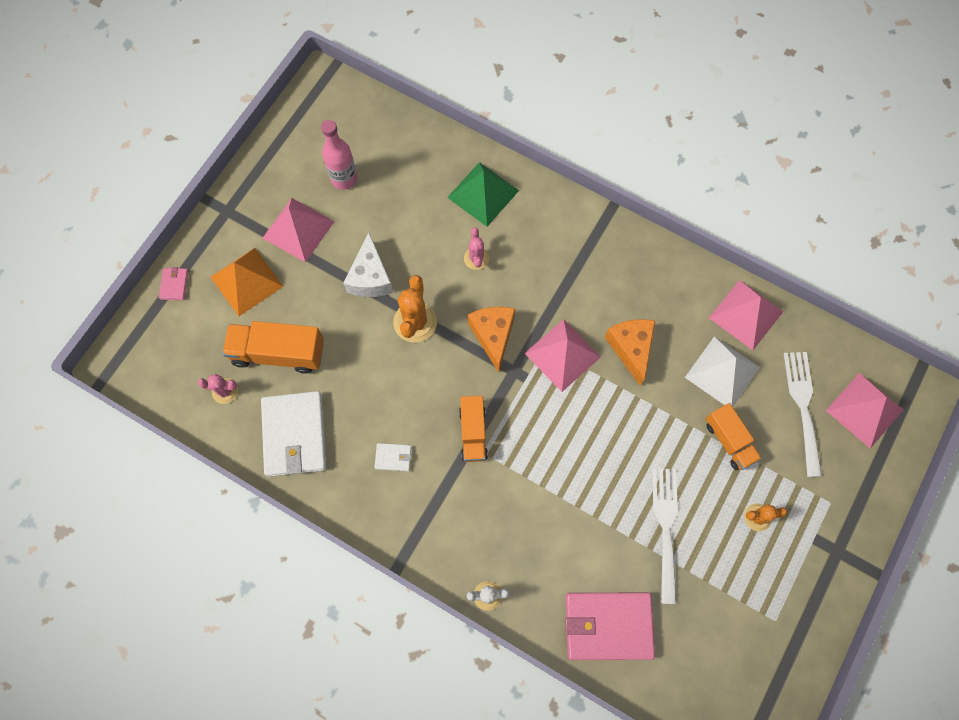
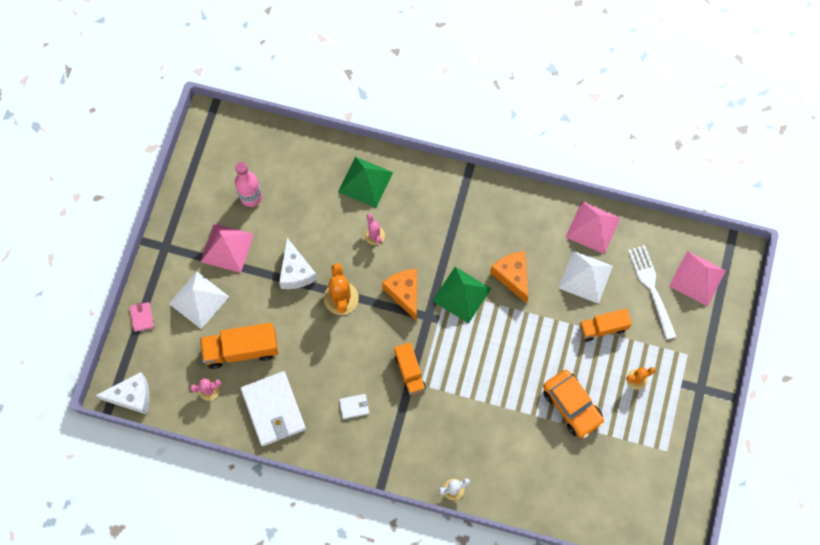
camera: 15 degrees left, 0 degrees up
(132, 375) = (132, 396): none -> white cheese
(246, 281) = (199, 300): orange pyramid -> white pyramid
(562, 355) = (461, 294): pink pyramid -> green pyramid
(608, 625) = (547, 487): pink wallet -> none
(666, 529) = (572, 406): white fork -> orange car
(729, 441) = (603, 328): orange truck -> orange truck turned 120 degrees clockwise

